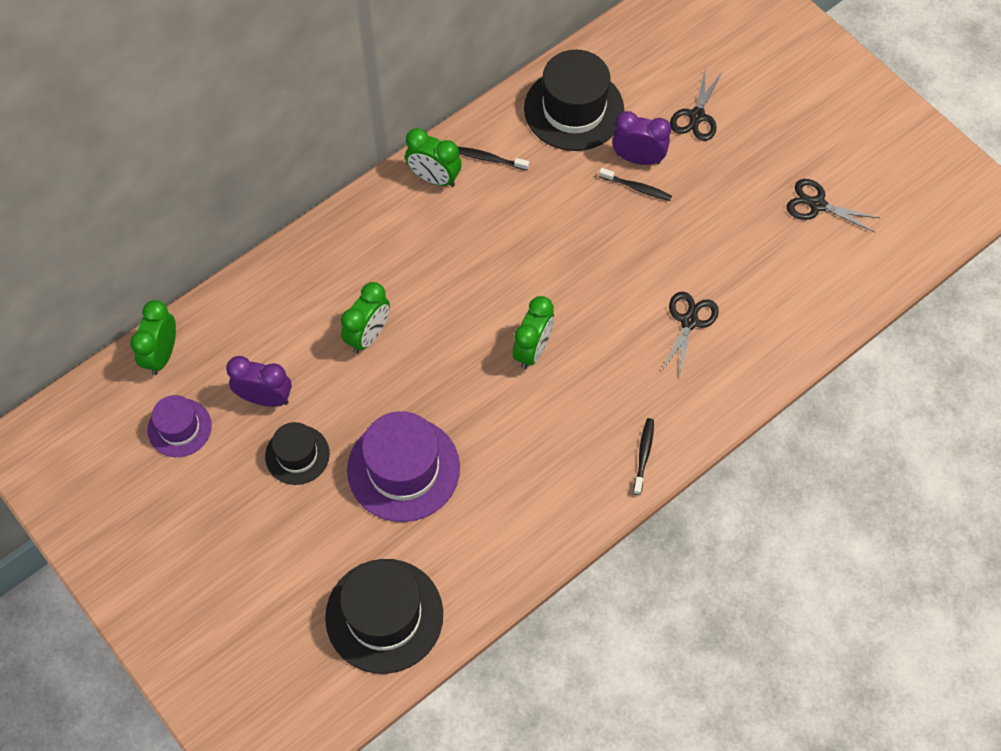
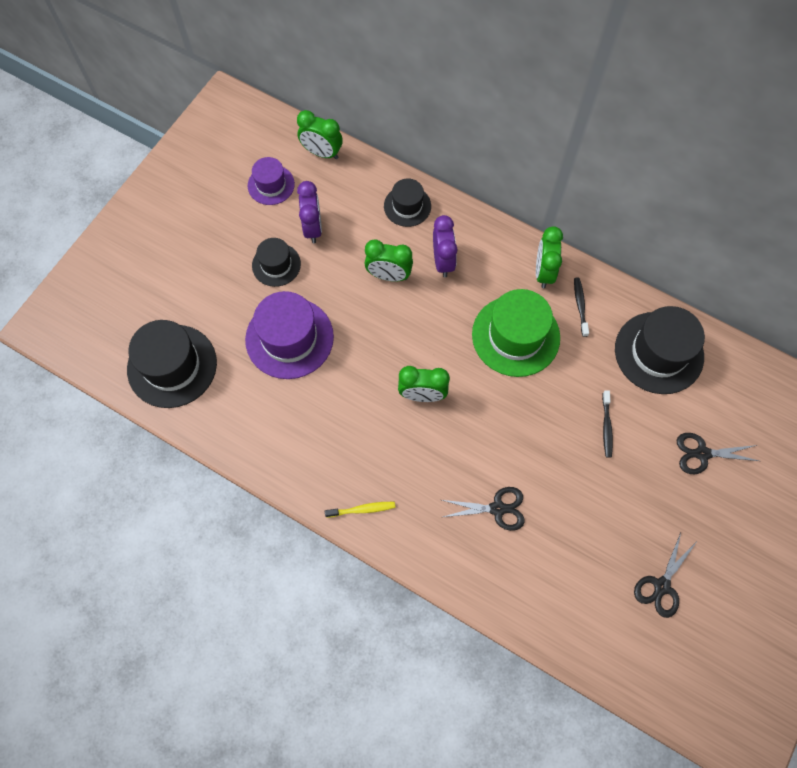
camera: 70 degrees right, 5 degrees up
(162, 355) = (322, 153): green clock -> green clock turned 150 degrees counterclockwise
(284, 285) = (407, 206): none -> black hat
(499, 233) = (515, 336): none -> green hat
(638, 158) = (635, 419): purple clock -> purple clock (443, 261)
(643, 455) = (362, 509): black toothbrush -> yellow toothbrush
(817, 205) = (661, 586): black scissors -> black scissors turned 150 degrees counterclockwise

